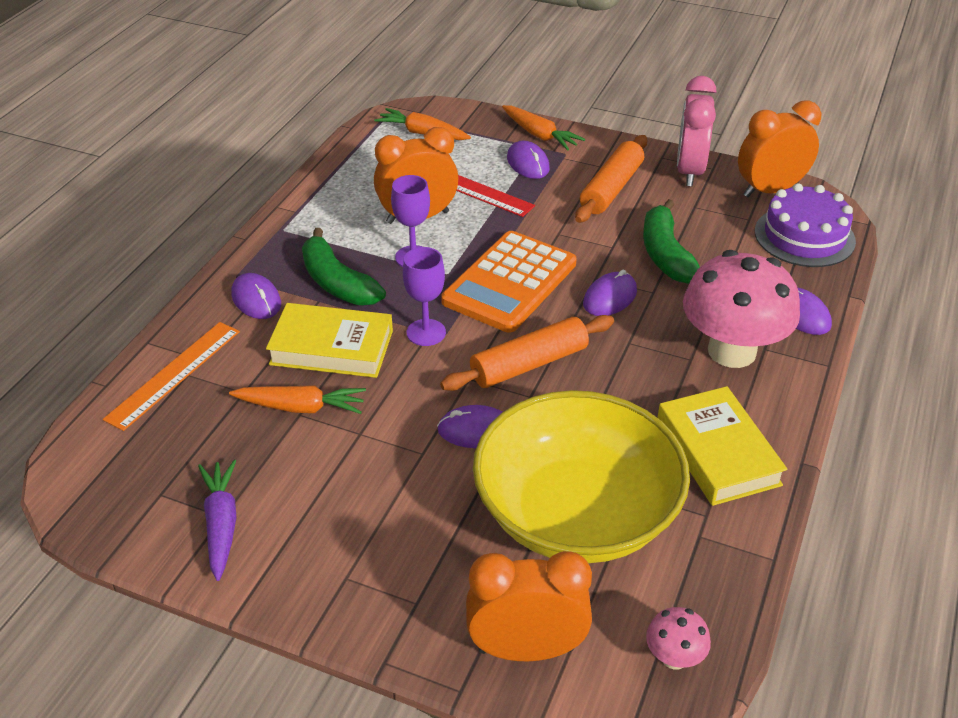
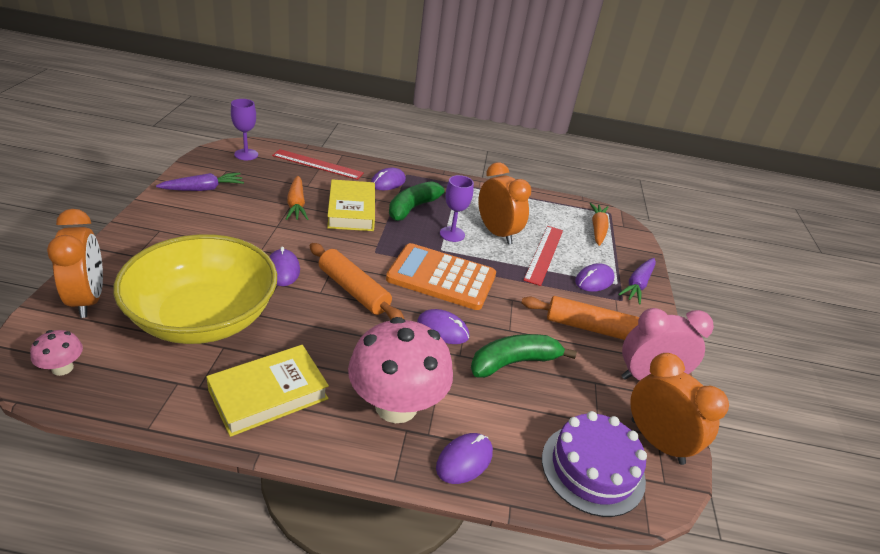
camera: 70 degrees right, 5 degrees down
(174, 374) = (317, 164): orange ruler -> red ruler
(426, 332) = (375, 244): purple goblet -> purple goblet (246, 154)
(539, 135) = (637, 285): orange carrot -> purple carrot

